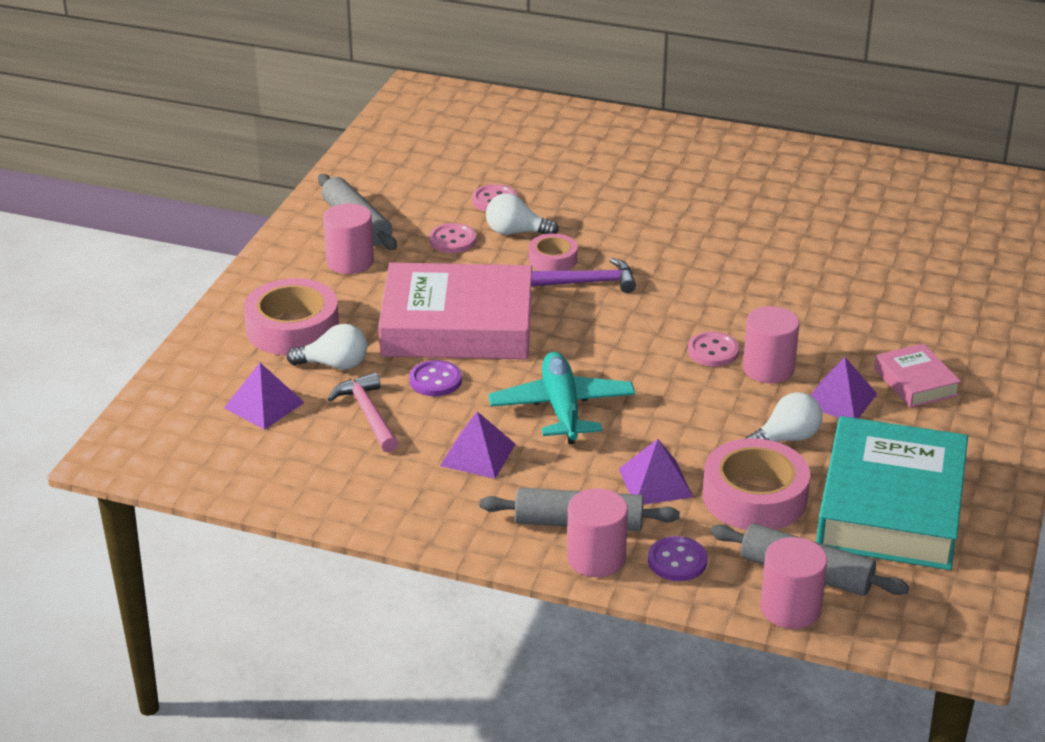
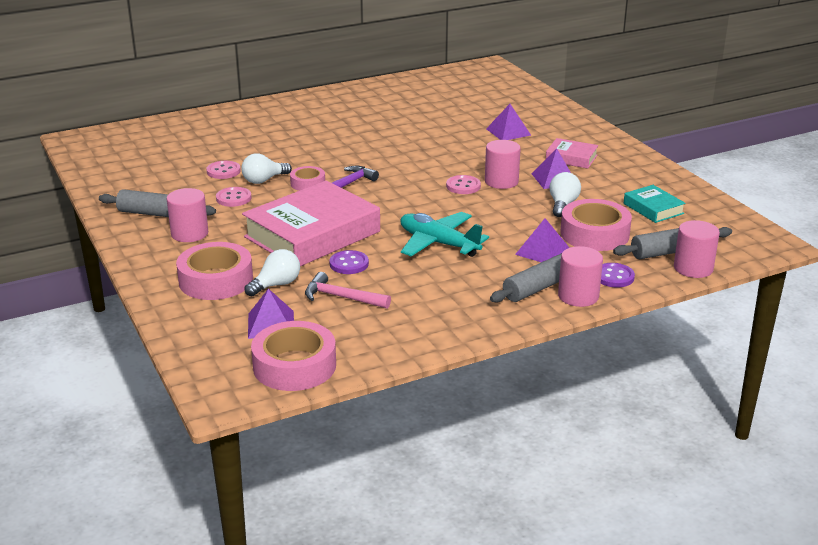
camera: 45 degrees left, 5 degrees down
(216, 460) = (294, 366): none -> pink tape
(477, 454) = (436, 284): purple pyramid -> purple pyramid (508, 132)
(890, 506) = (653, 208): turquoise book -> turquoise book, size x0.47

